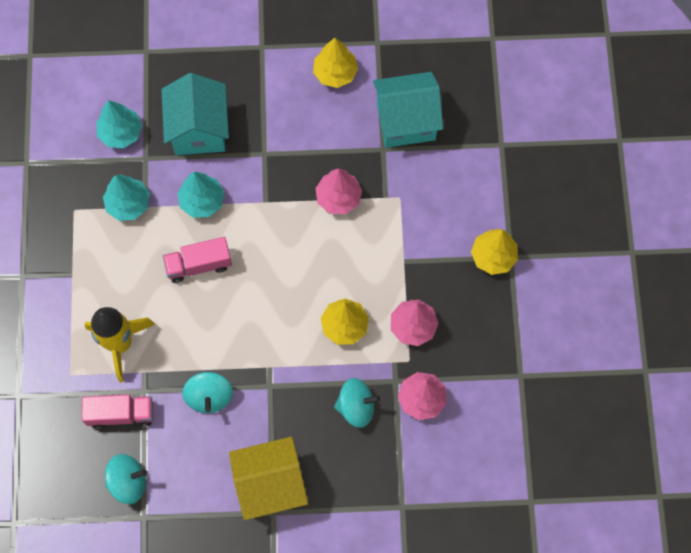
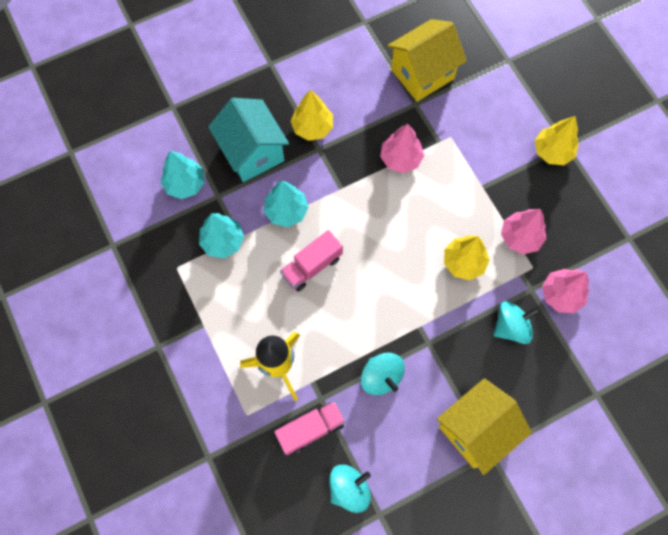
camera: 25 degrees left, 0 degrees up
(335, 73) = (343, 59): yellow tree -> yellow tree (312, 127)
(406, 121) = (422, 74): turquoise house -> yellow house

